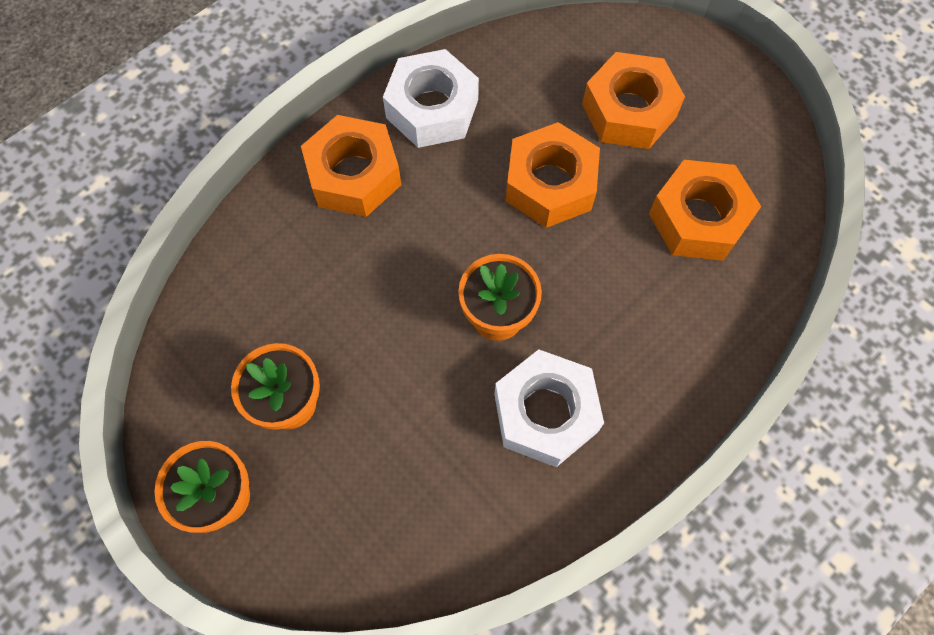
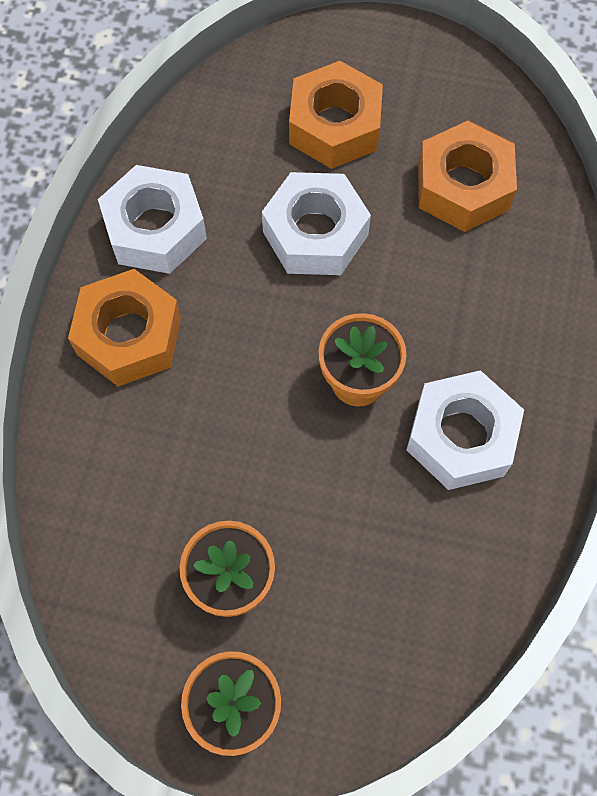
camera: 35 degrees left, 0 degrees up
(550, 184) = (315, 233): orange nut -> white nut

